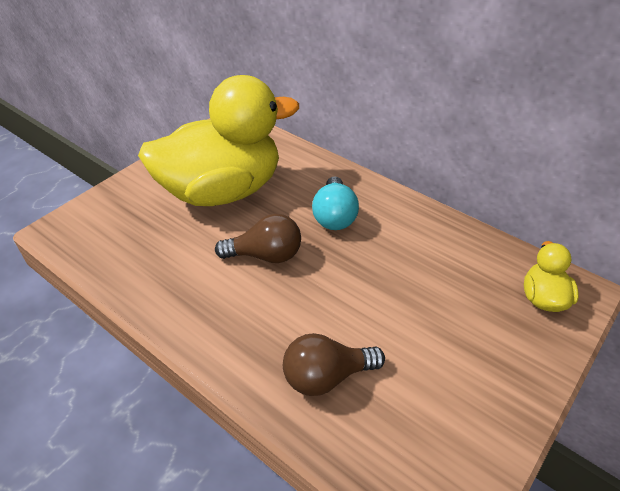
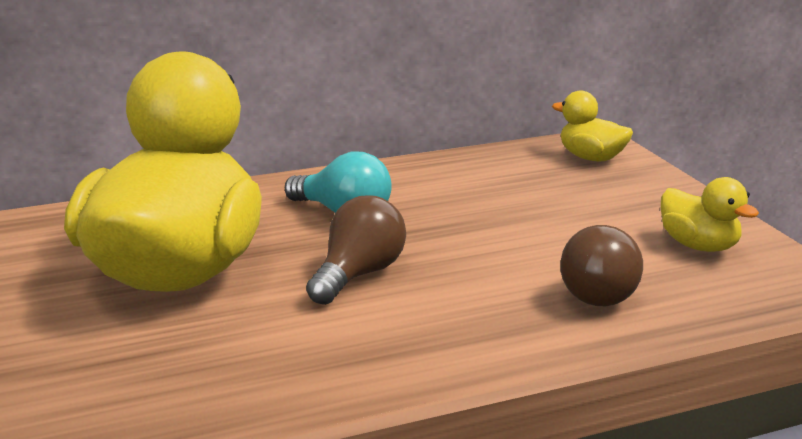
camera: 60 degrees left, 20 degrees down
(446, 417) = (698, 246): none -> yellow duck

